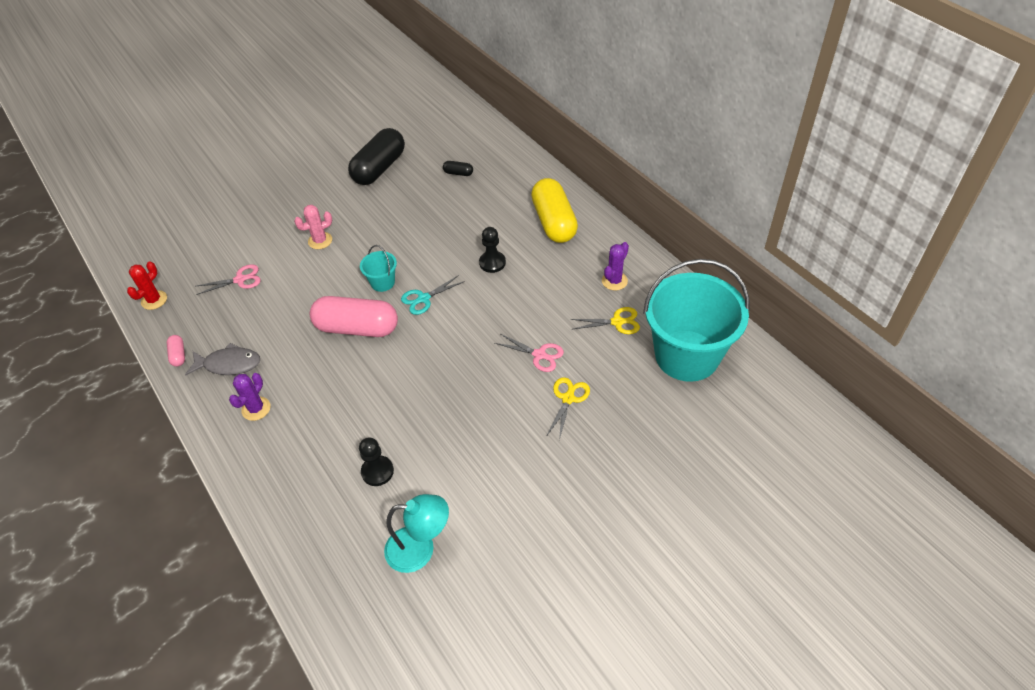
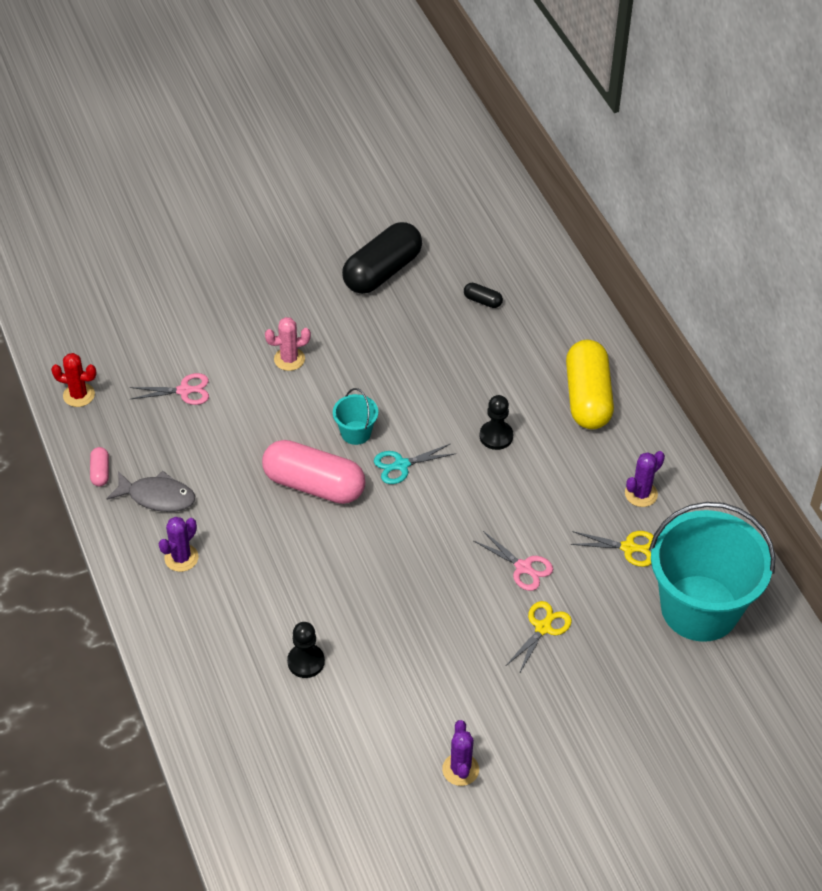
camera: 10 degrees right, 0 degrees up
(154, 300) = (79, 395): red cactus -> red cactus turned 60 degrees clockwise
(420, 549) = (336, 756): turquoise lamp -> none
(531, 534) = (460, 769): none -> purple cactus

